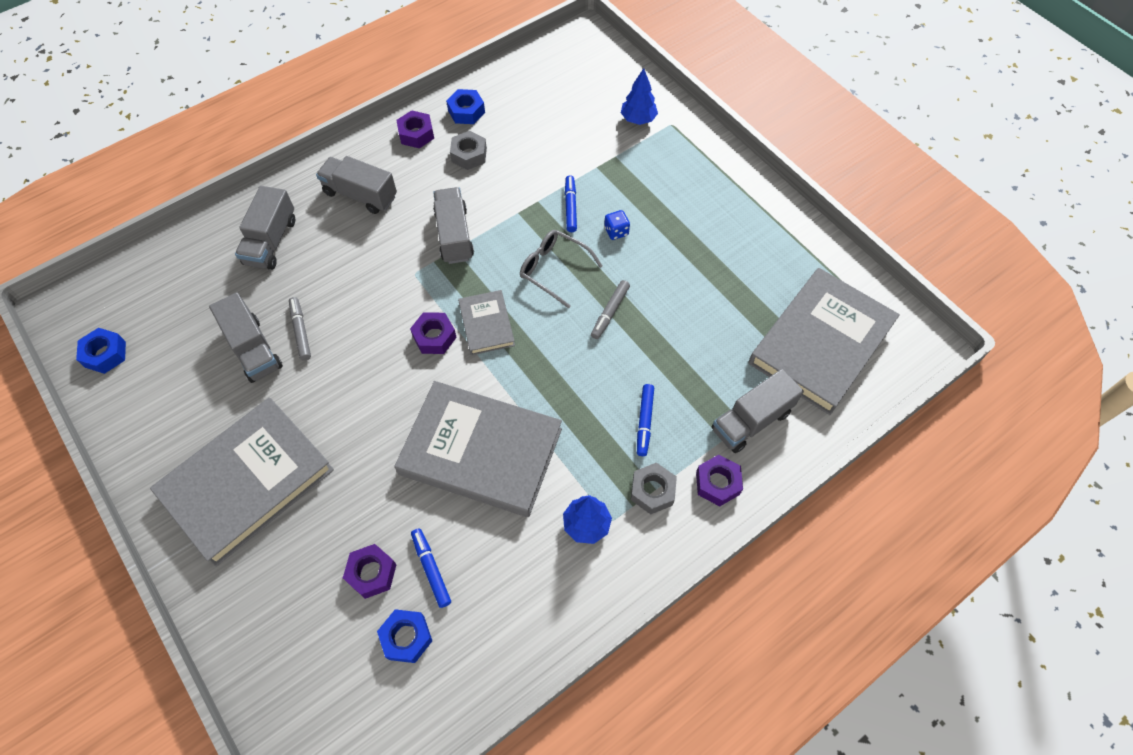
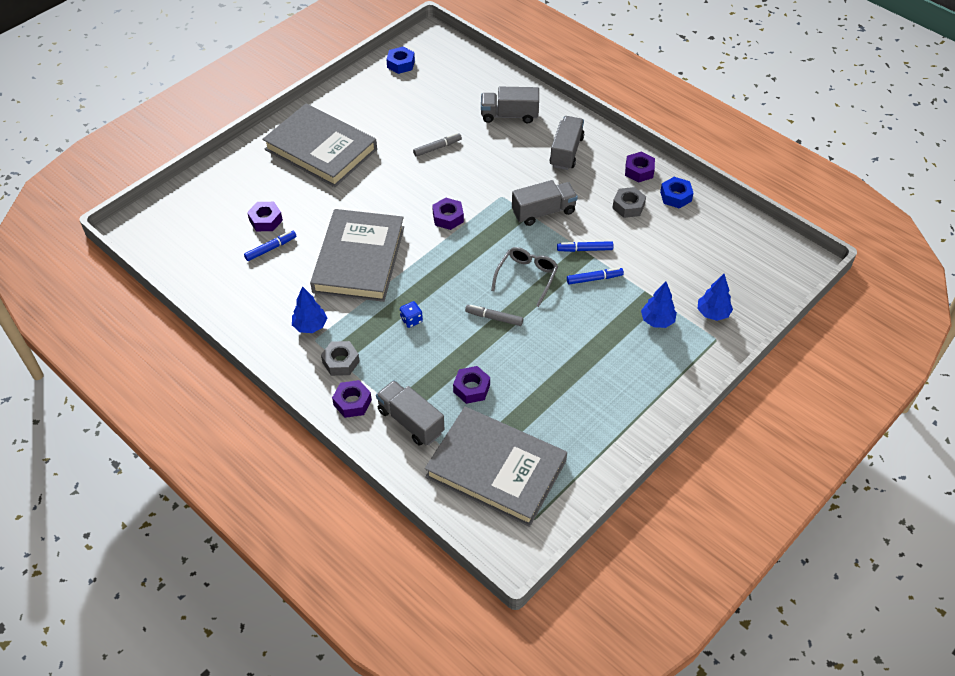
camera: 80 degrees right, 10 degrees down
(253, 349) = (418, 128): grey truck -> none
(406, 637) = (225, 245): blue nut -> none
(486, 324) = (465, 245): grey book -> none
(616, 231) = (577, 312): blue dice -> blue dice (411, 320)
(640, 165) = (657, 321): none -> blue tree
(644, 422) = (398, 351): blue marker -> blue marker (584, 249)
(710, 351) = (471, 388): none -> purple nut

